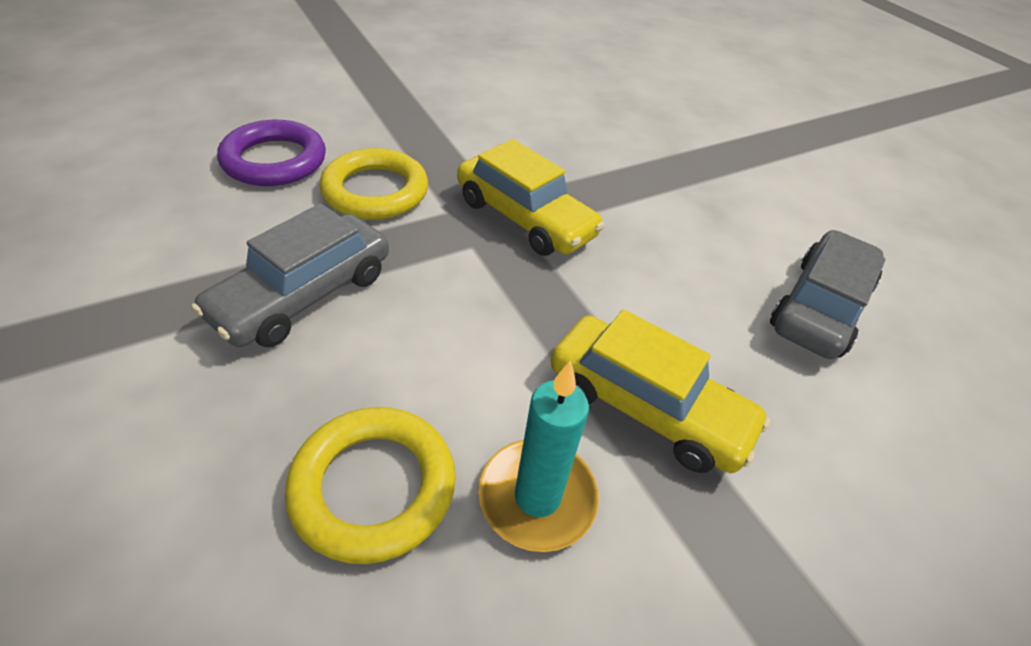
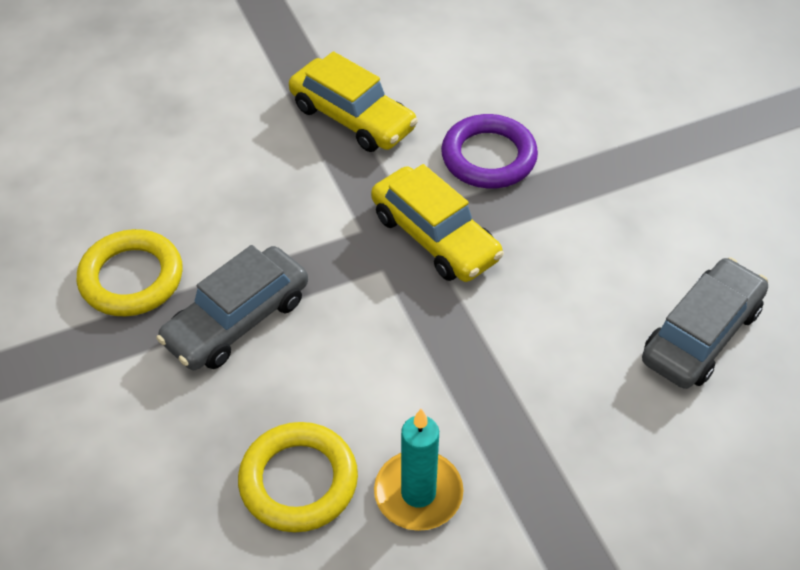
camera: 10 degrees right, 5 degrees up
(274, 160) = (199, 172): purple ring -> purple ring (488, 157)
(375, 191) = (294, 207): yellow ring -> yellow ring (131, 278)
(647, 406) = (516, 426): yellow car -> yellow car (352, 118)

